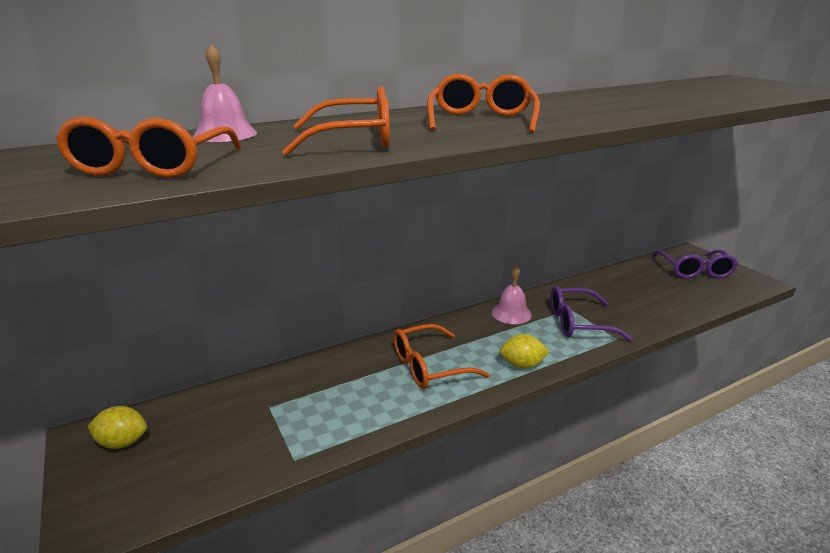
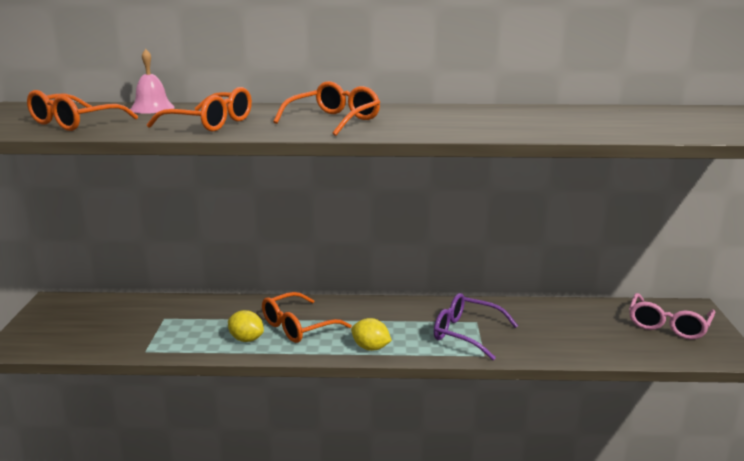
camera: 30 degrees right, 5 degrees down
(122, 442) = (67, 310): yellow lemon -> yellow lemon (246, 339)
(429, 366) = (297, 327): orange glasses -> orange glasses turned 45 degrees counterclockwise
(511, 313) = (416, 310): pink bell -> none
(694, 270) = (668, 325): purple glasses -> pink glasses

